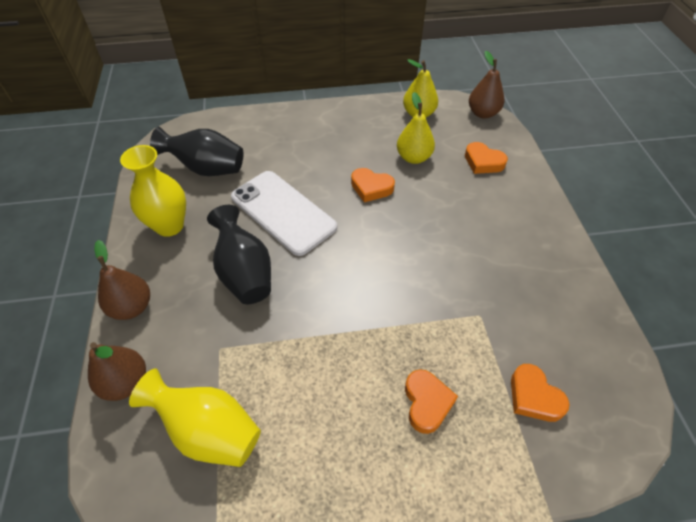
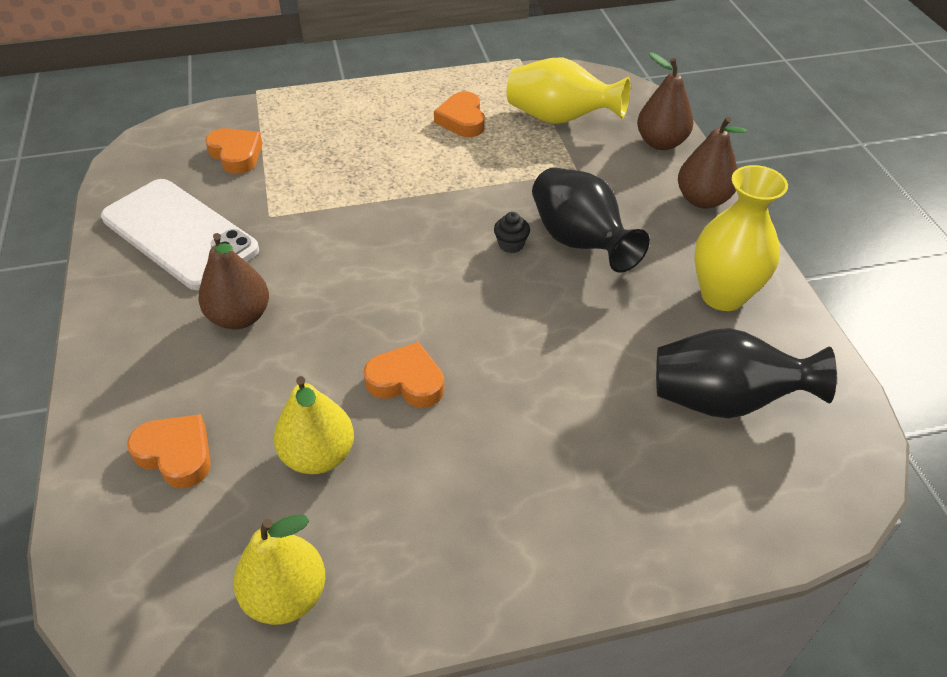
camera: 175 degrees right, 5 degrees down
(283, 212) = (553, 327): white phone -> white phone (179, 234)
(295, 274) = (511, 244): none -> black cupcake
(427, 403) = (349, 145): orange heart -> orange heart (462, 120)
(483, 113) = (118, 611): brown pear -> brown pear (240, 317)

